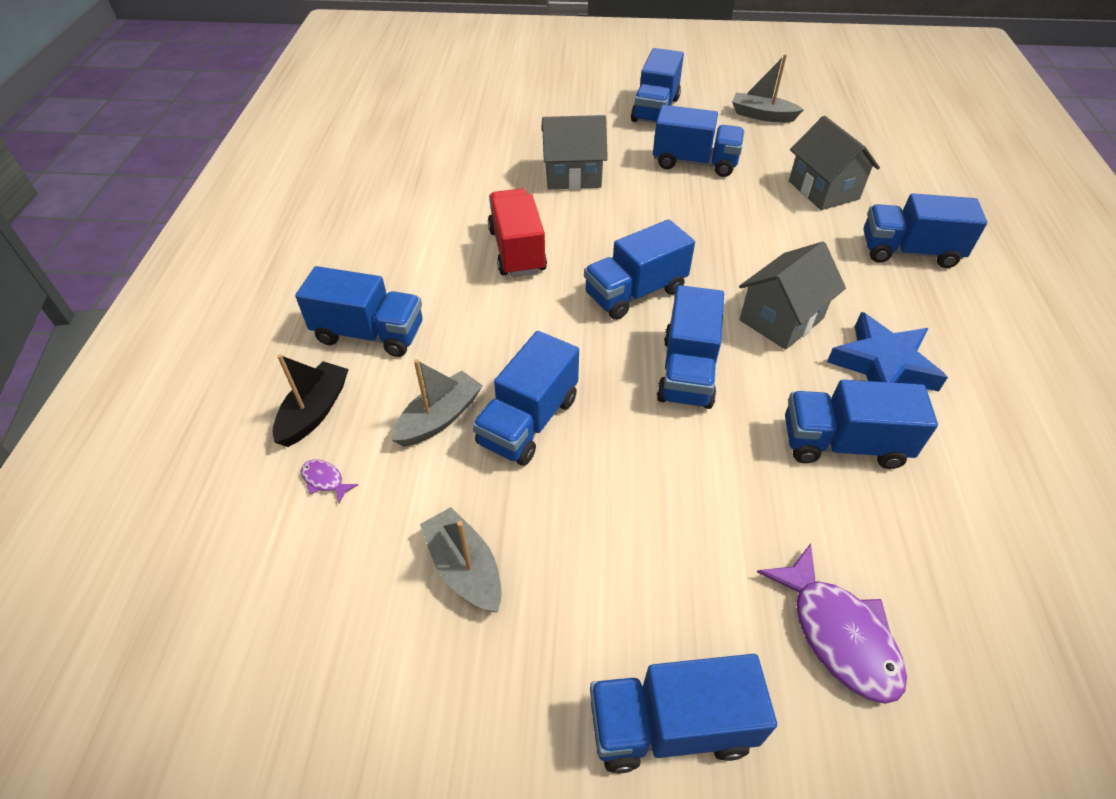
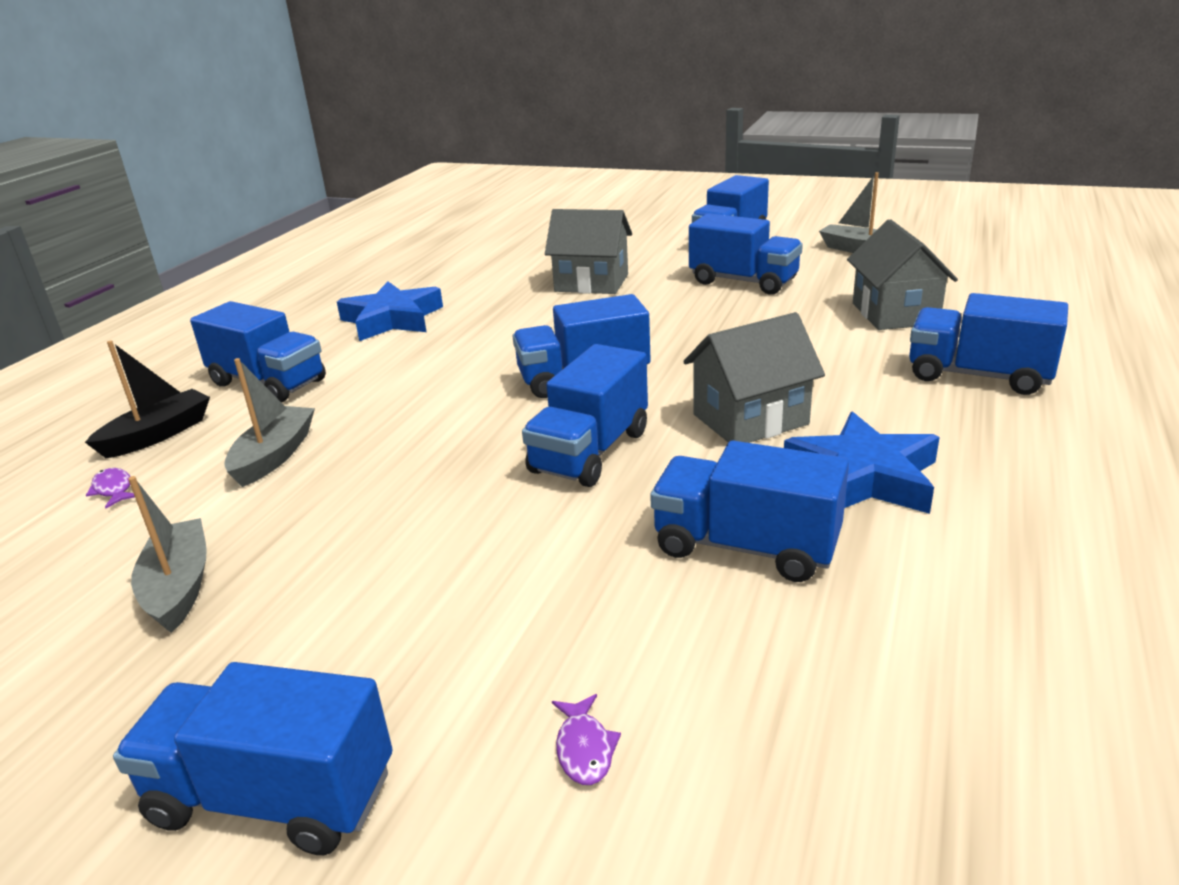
camera: 20 degrees right, 20 degrees down
(427, 240) = (392, 319): none -> blue star
(439, 418) = (274, 456): grey boat -> grey boat turned 45 degrees counterclockwise
(517, 250) = (479, 334): red truck -> none
(528, 421) = (366, 471): blue truck -> none
(838, 634) = (584, 748): purple fish -> purple fish, size x0.44

